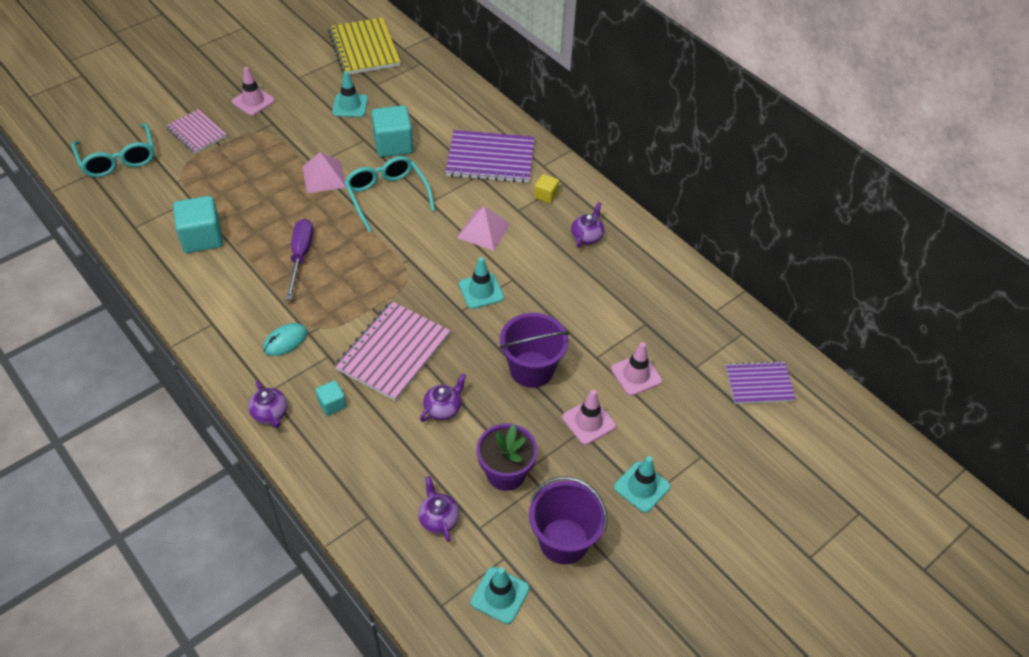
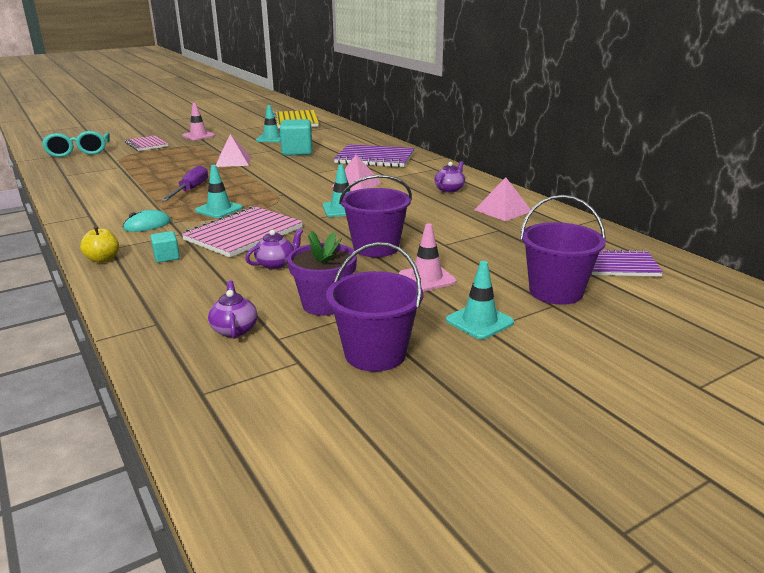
camera: 10 degrees right, 25 degrees down
(202, 238) = (115, 180): turquoise cube -> none
(270, 414) = (103, 259): purple teapot -> yellow apple
(387, 196) = (280, 169): turquoise glasses -> none
(500, 595) = (279, 390): turquoise traffic cone -> turquoise traffic cone (219, 209)
(546, 195) = (417, 172): yellow cube -> none
(636, 375) = (484, 255): pink traffic cone -> none
(646, 282) = (502, 210): none -> pink pyramid
(703, 434) = (556, 292): none -> purple bucket

